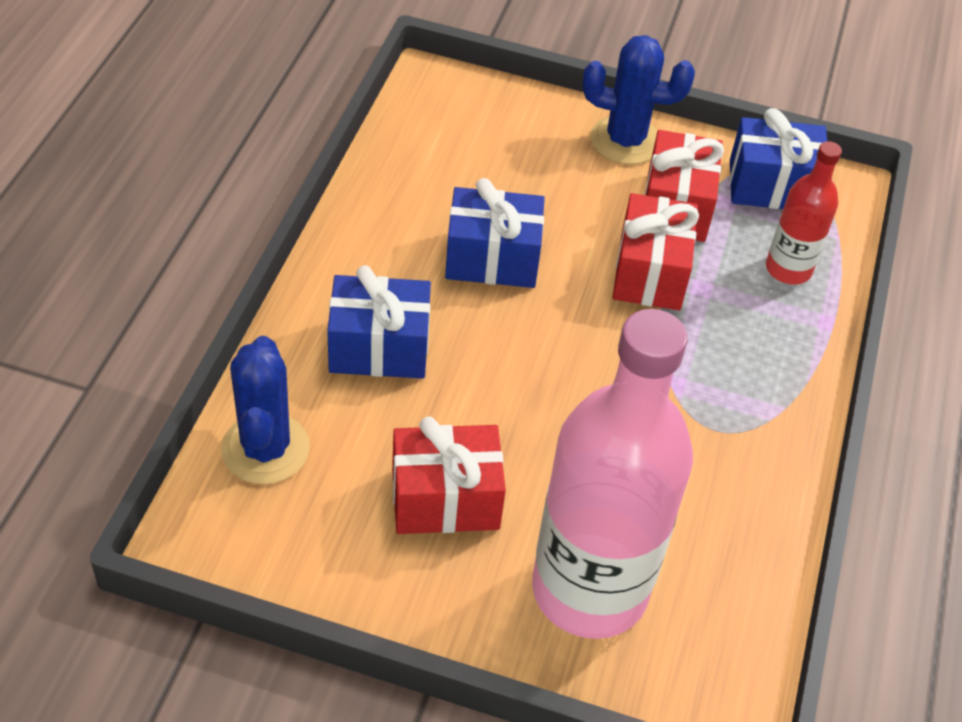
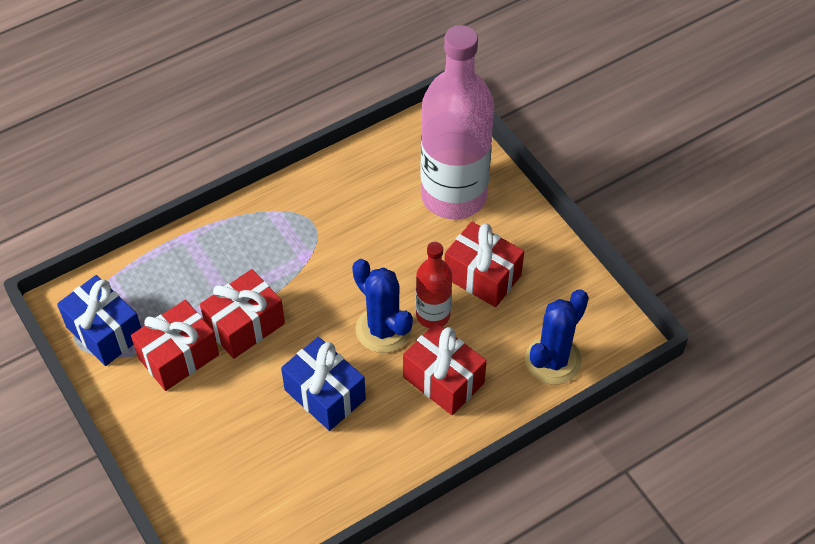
camera: 135 degrees left, 5 degrees up
(379, 348) = (443, 380): blue gift -> red gift
(625, 141) = (150, 425): blue cactus -> blue cactus (383, 329)
(788, 269) = (166, 276): red bottle -> red bottle (433, 315)

